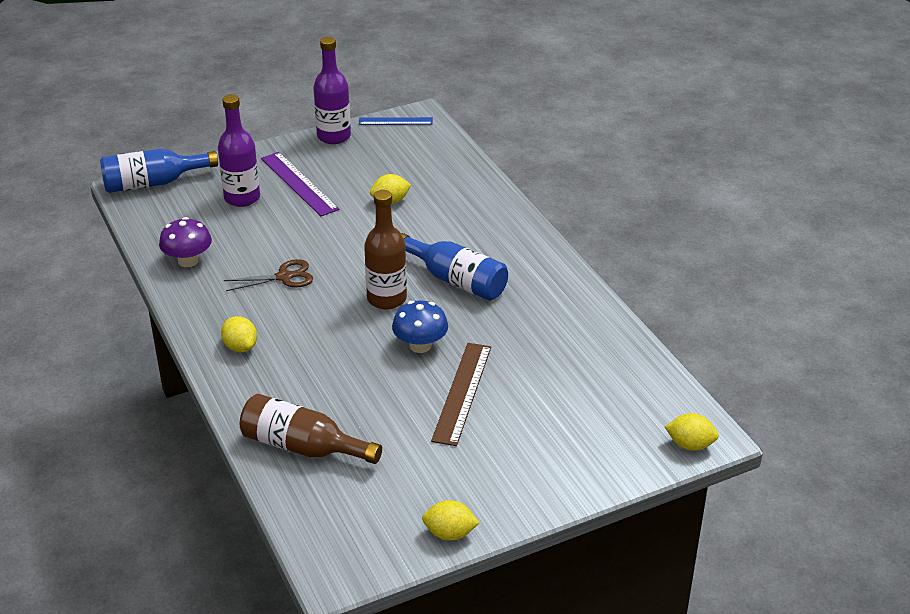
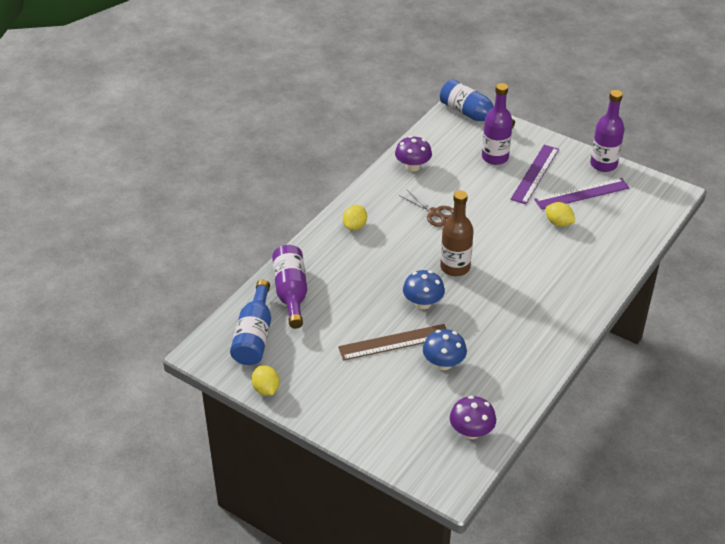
camera: 60 degrees right, 5 degrees up
(303, 447) = (291, 293): brown bottle -> purple bottle
(362, 168) = (582, 194): none -> purple ruler
(395, 121) = (654, 184): blue ruler -> none
(456, 280) = (504, 291): blue bottle -> blue bottle (254, 336)
(526, 368) = (443, 363): none -> blue mushroom
(640, 389) = (471, 432): none -> purple mushroom
(690, 445) = (435, 479): yellow lemon -> none

